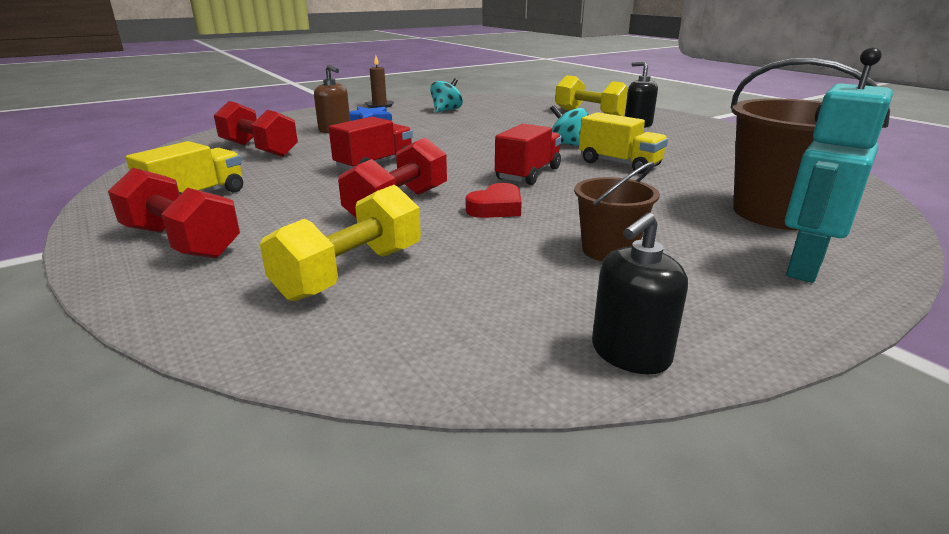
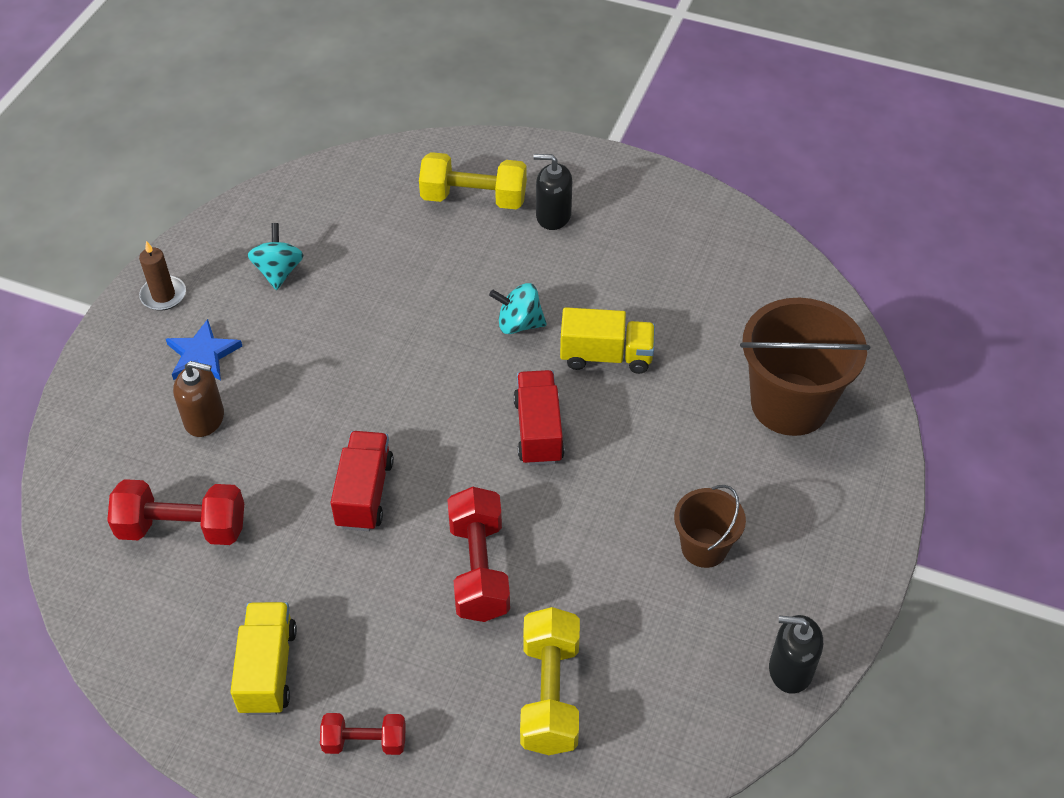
camera: 35 degrees left, 25 degrees up
(181, 242) = (365, 741): red dumbbell -> red dumbbell, size x0.60
(496, 208) = (567, 523): red heart -> none
(630, 353) = (790, 669): black soap dispenser -> black soap dispenser turned 90 degrees clockwise
(803, 267) = (840, 494): turquoise robot -> none

